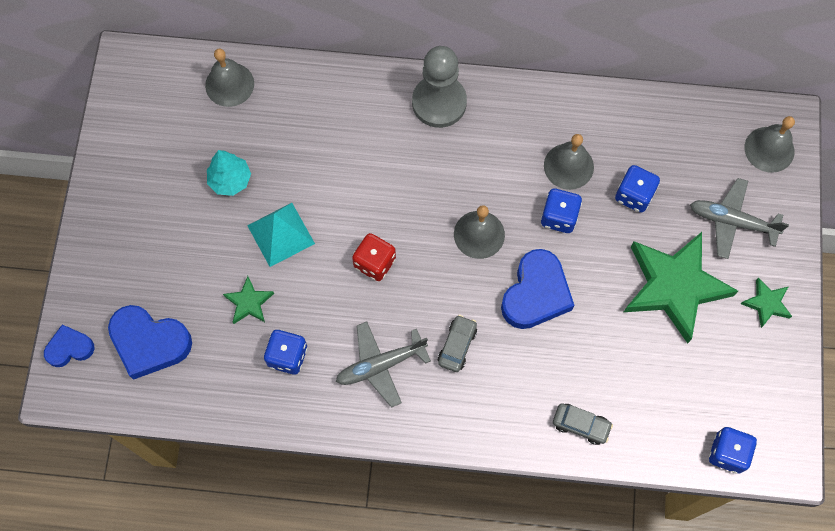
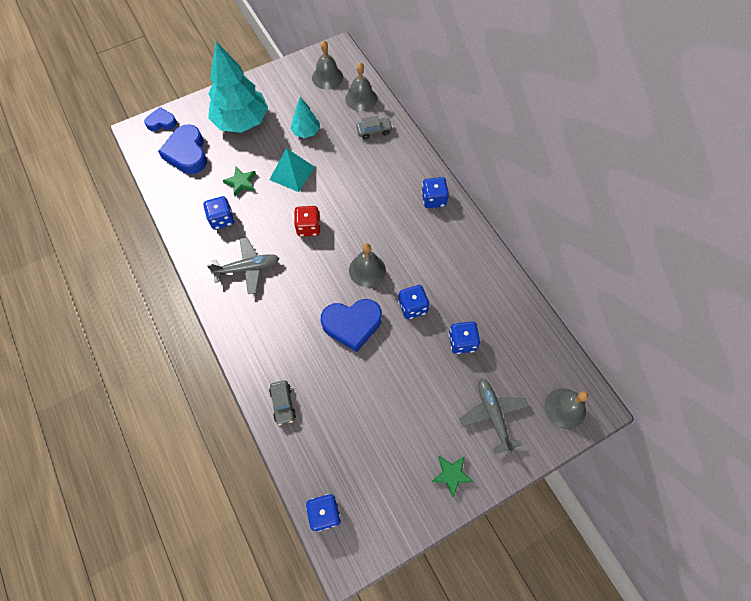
camera: 55 degrees right, 5 degrees down
(69, 348) = (161, 122): blue heart -> blue heart turned 45 degrees counterclockwise
(151, 247) = (241, 121): none -> turquoise tree
(380, 365) = (248, 268): grey plane -> grey plane turned 135 degrees clockwise
(439, 102) = (433, 199): grey pawn -> blue dice
(457, 346) = (287, 301): grey car -> grey car (374, 131)
(568, 166) = (450, 292): grey bell -> grey bell (327, 77)
(674, 286) = (418, 405): green star -> none

